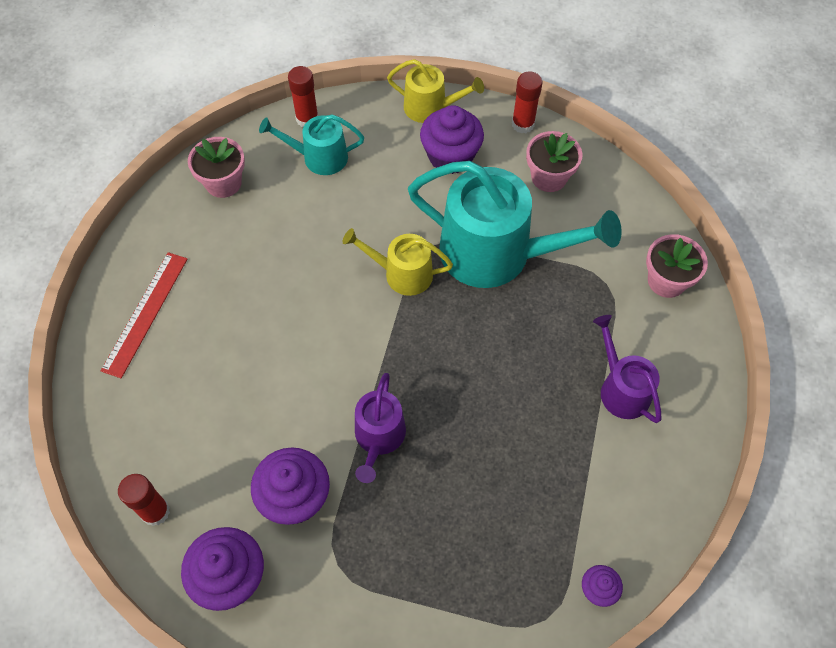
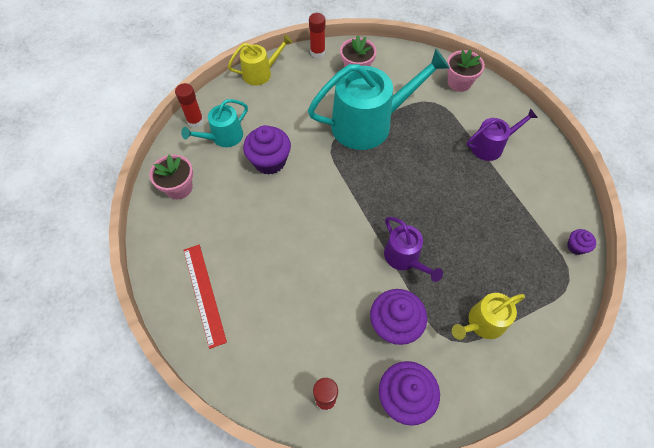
camera: 40 degrees left, 0 degrees up
(402, 273) = (331, 166): yellow watering can -> yellow watering can (482, 323)
(450, 156) = (296, 91): purple cupcake -> purple cupcake (269, 161)
(621, 389) = (490, 146): purple watering can -> purple watering can turned 135 degrees clockwise

